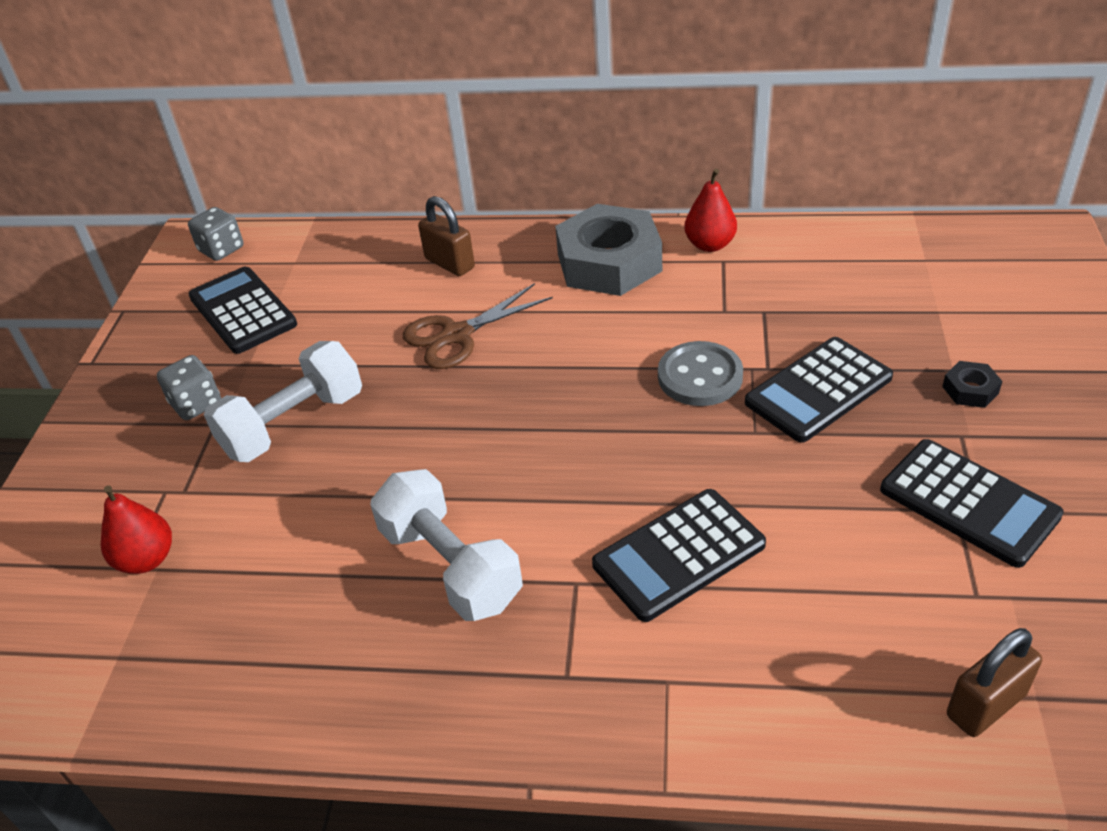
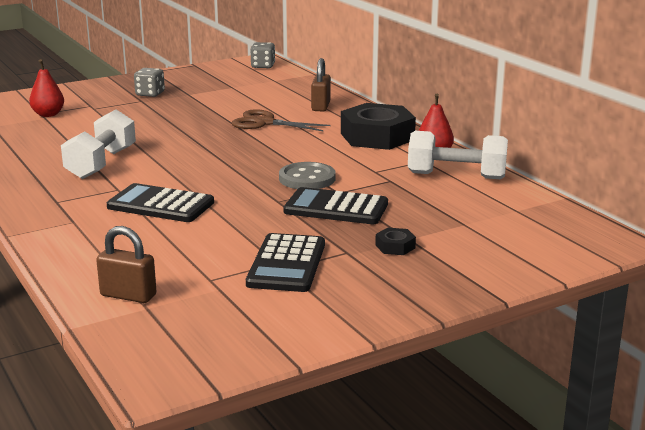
camera: 50 degrees right, 20 degrees down
(243, 311) = (224, 82): black calculator -> none
(293, 424) = (159, 112): white dumbbell -> white dumbbell (456, 176)
(609, 262) = (377, 136): grey nut -> black nut

